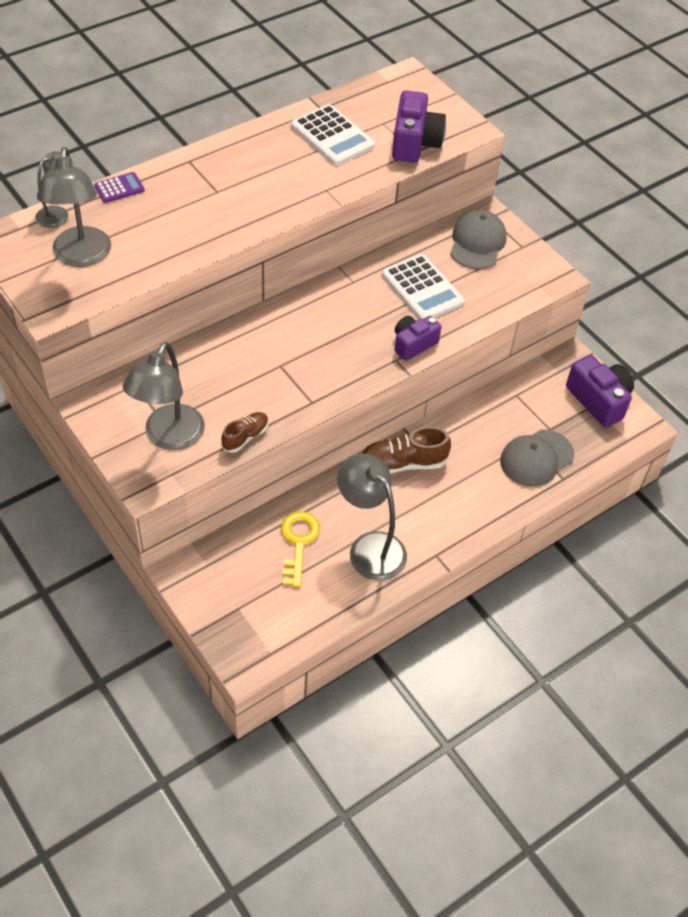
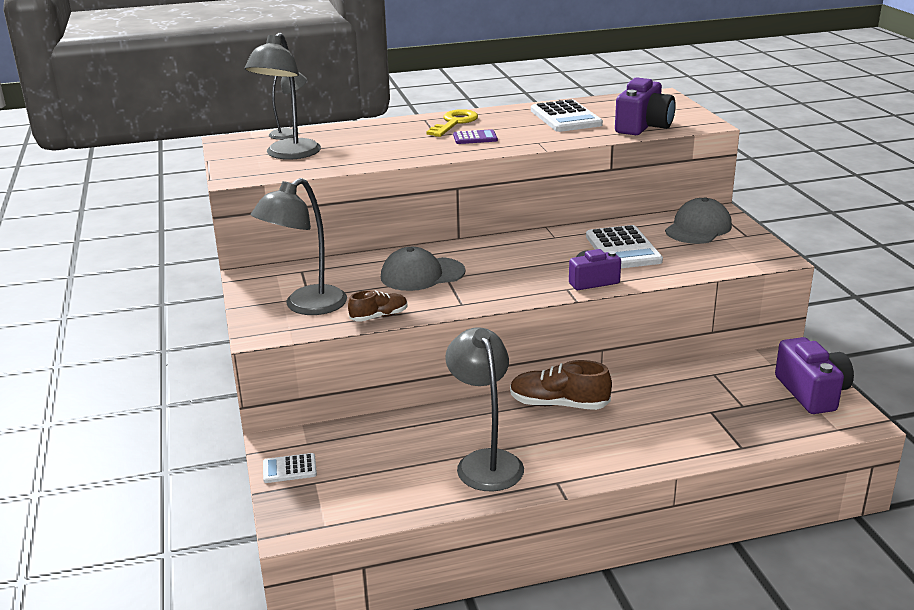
camera: 25 degrees right, 25 degrees down
(119, 188) = (353, 126): purple calculator -> purple calculator (475, 138)
(208, 599) = (289, 469): none -> white calculator
(298, 543) = (410, 444): yellow key -> yellow key (454, 123)
(536, 458) = (715, 425): grey cap -> grey cap (422, 274)

